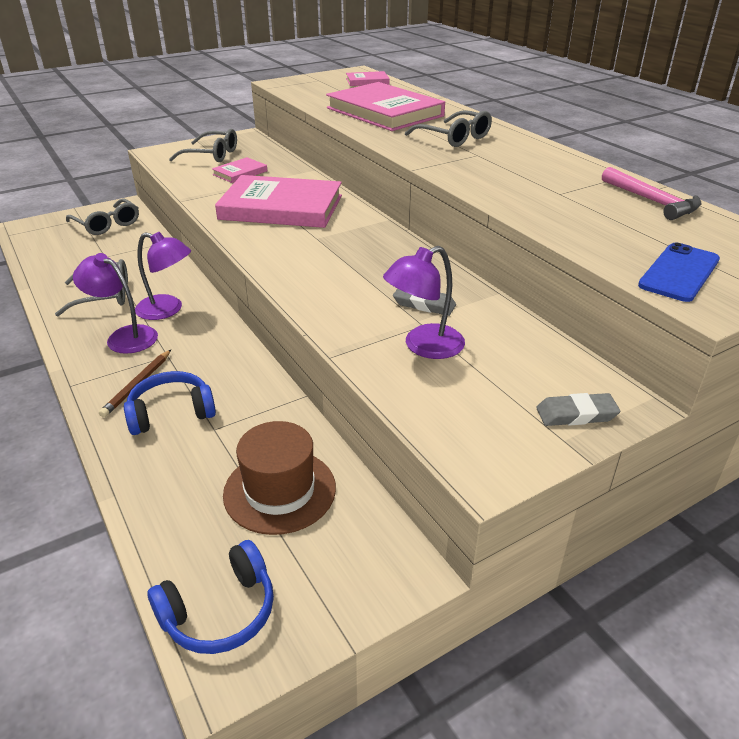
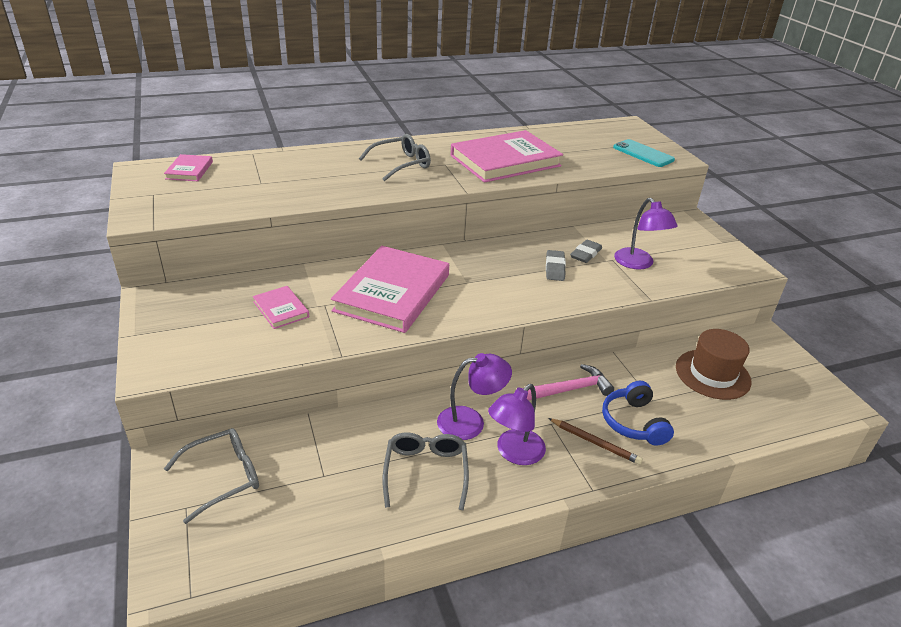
camera: 80 degrees left, 0 degrees up
(167, 310) = (470, 421): purple lamp -> purple lamp turned 45 degrees clockwise
(211, 155) = (204, 326): grey glasses -> none
(220, 612) = (811, 406): blue headphones -> none
(384, 112) = (308, 179): pink book -> pink book (505, 161)
(576, 414) = (701, 233): grey eraser -> grey eraser (555, 268)
(652, 201) = (549, 135): pink hammer -> pink hammer (570, 389)
(679, 272) = (643, 154): blue phone -> turquoise phone

